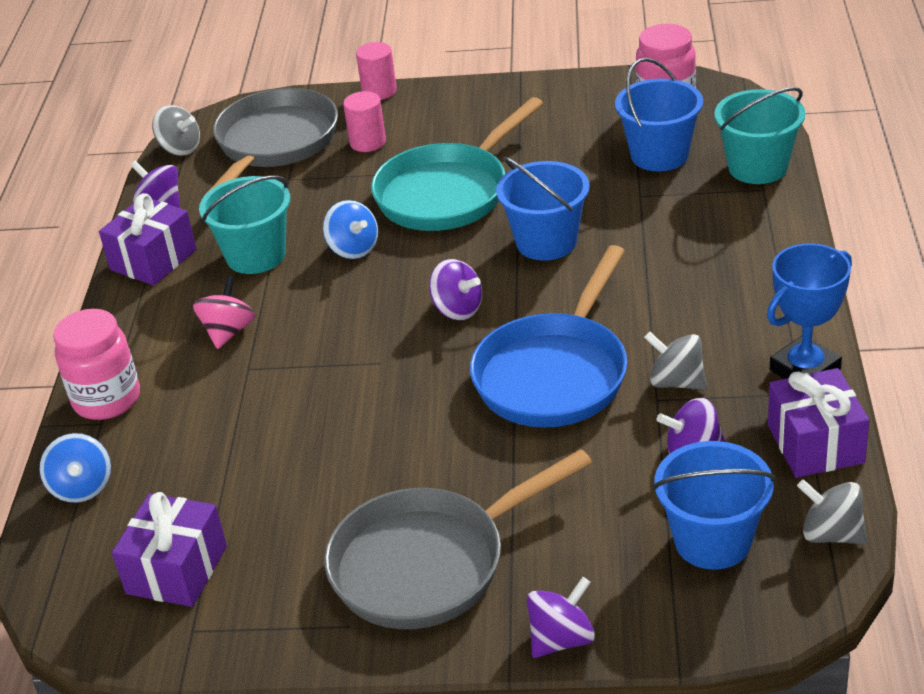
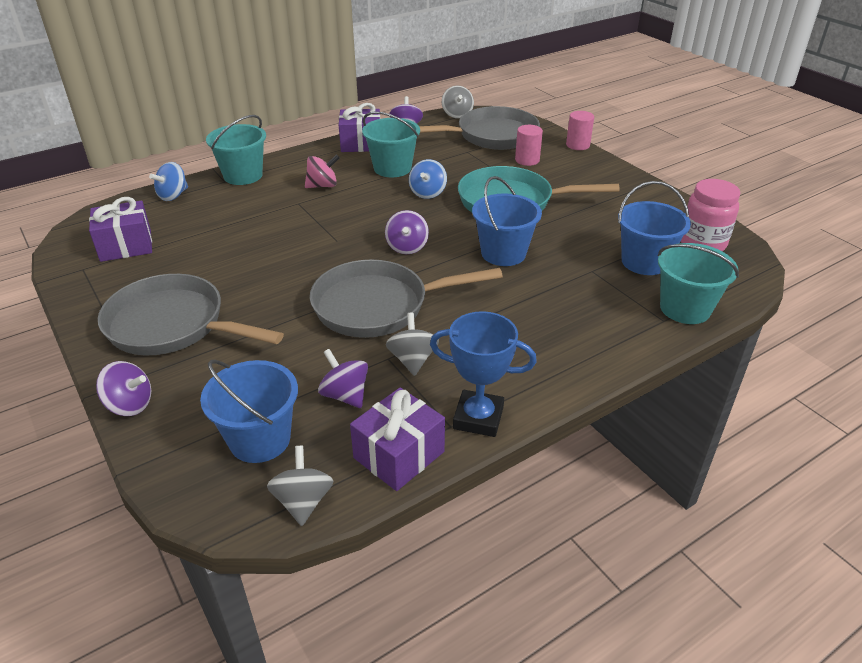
camera: 50 degrees right, 0 degrees up
(107, 399) = (243, 175): pink jar -> turquoise bucket
(554, 374) = (378, 306): blue pan -> grey pan

